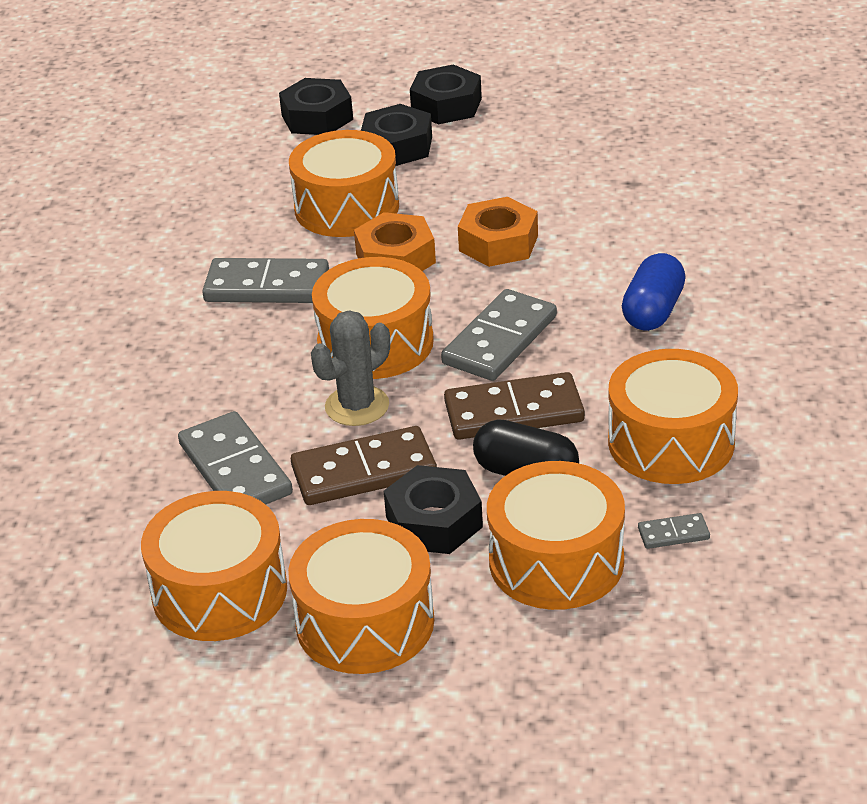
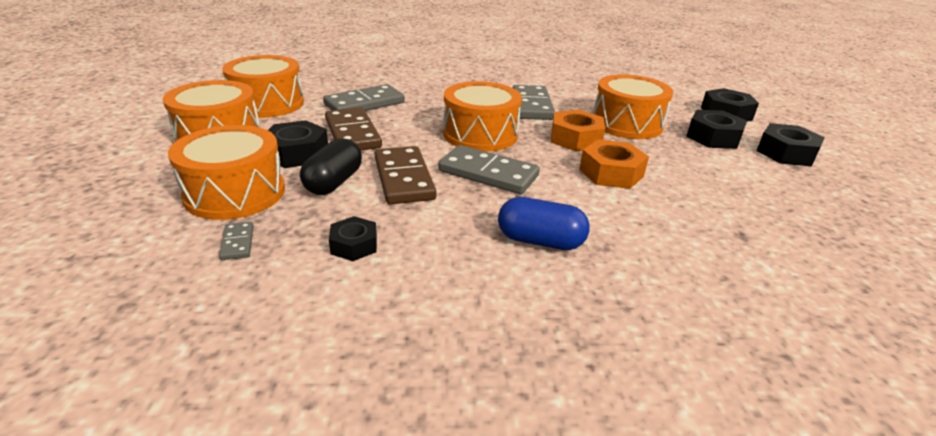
camera: 80 degrees right, 5 degrees down
(357, 406) = (416, 130): grey cactus -> none
(671, 442) = (354, 245): orange drum -> black nut

